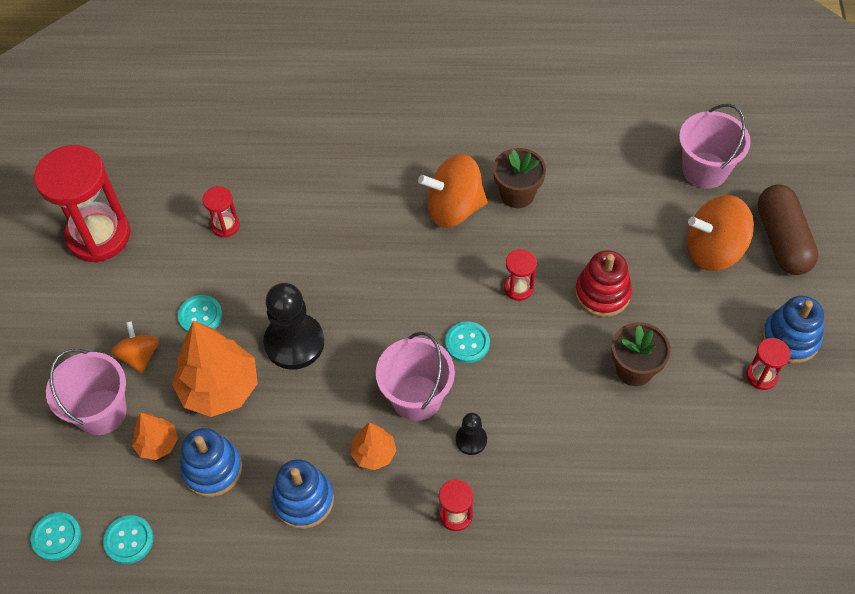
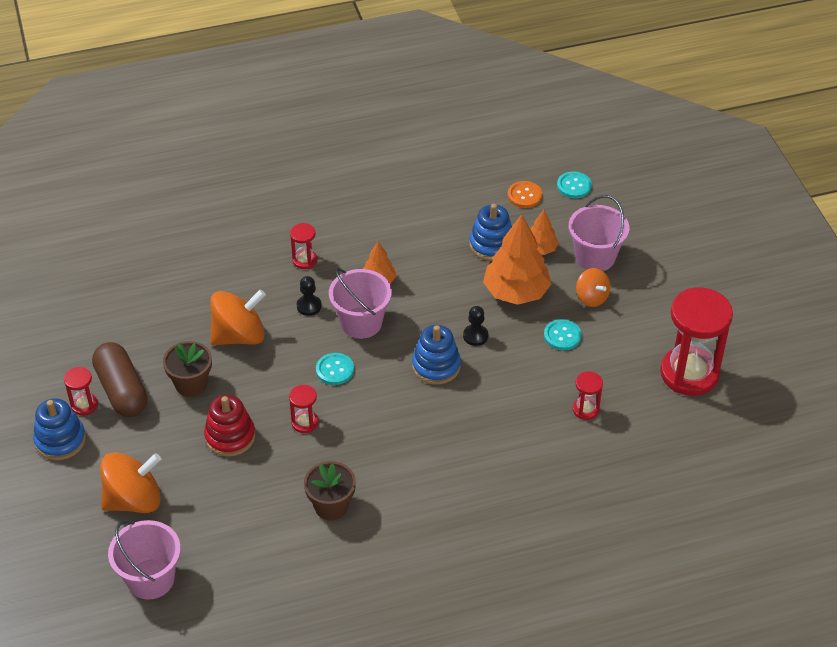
camera: 160 degrees right, 10 degrees down
(129, 540) = (524, 195): turquoise button -> orange button
(294, 343) = (475, 336): black pawn -> black pawn, size x0.50
(303, 500) = (417, 243): blue stacking toy -> blue stacking toy (436, 366)
(454, 208) = (386, 477): orange spinning top -> orange spinning top (239, 336)
(782, 240) = (69, 526): brown capsule -> brown capsule (122, 390)

